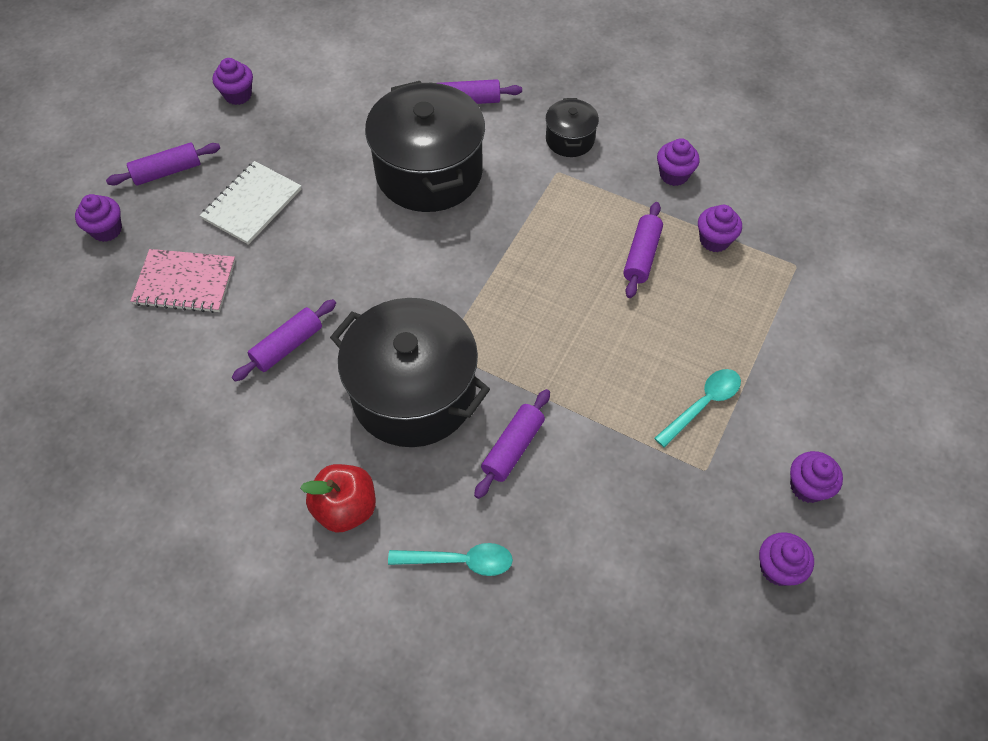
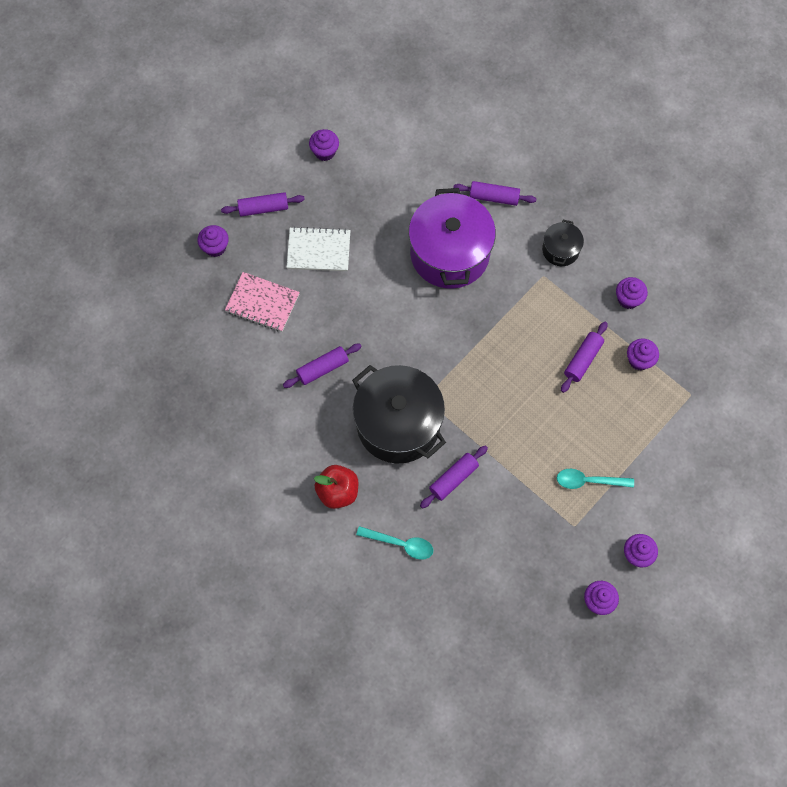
camera: 15 degrees right, 10 degrees up
(252, 204) = (318, 250): white notebook -> white notebook turned 45 degrees clockwise
(429, 172) = (449, 253): black pot -> purple pot
(703, 404) = (588, 481): turquoise spoon -> turquoise spoon turned 150 degrees counterclockwise

